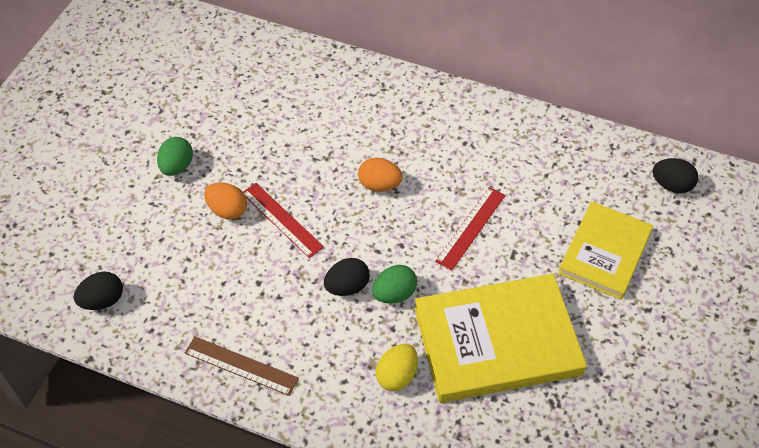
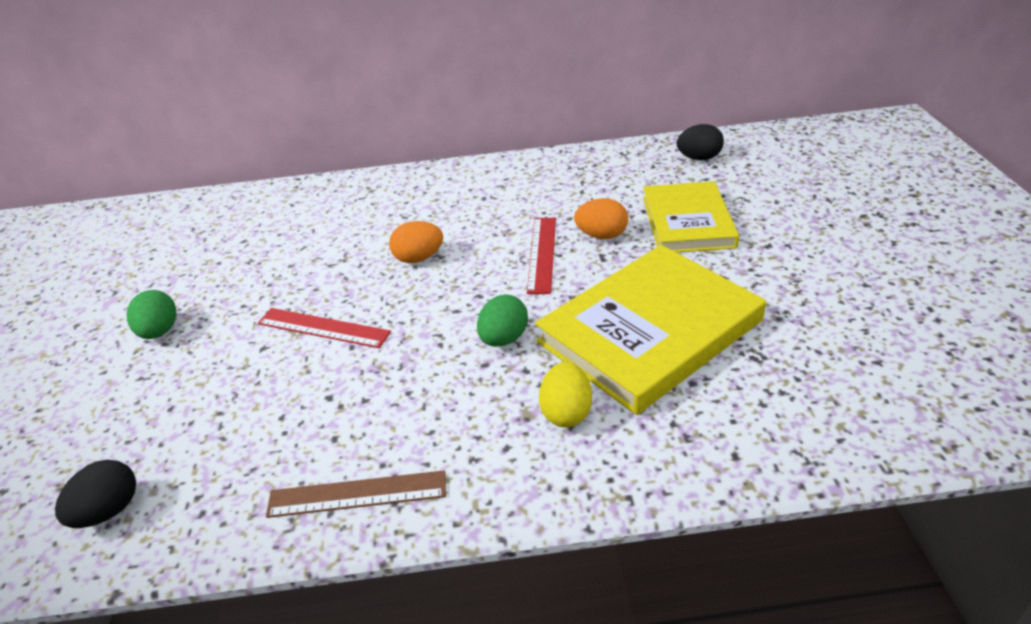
camera: 25 degrees left, 15 degrees down
(227, 210) = (248, 345): orange egg -> orange egg (601, 235)
(347, 287) = (443, 355): black egg -> none

